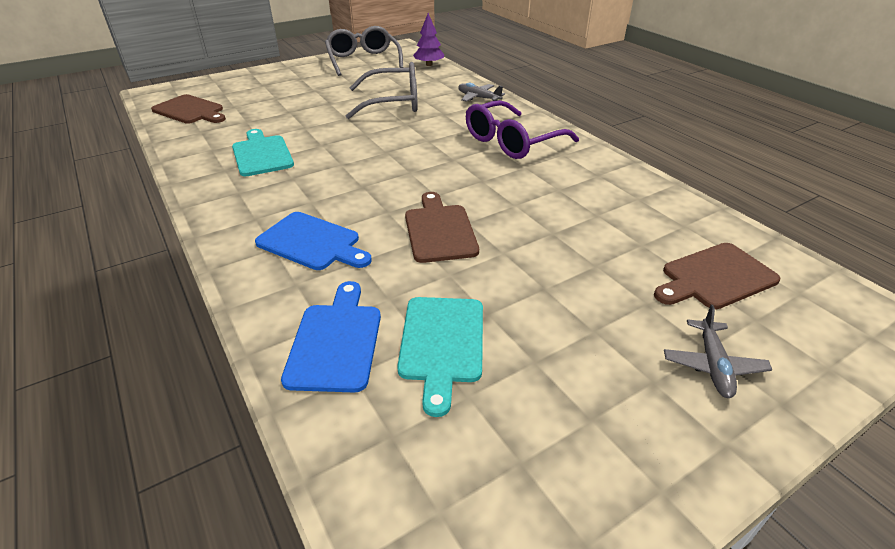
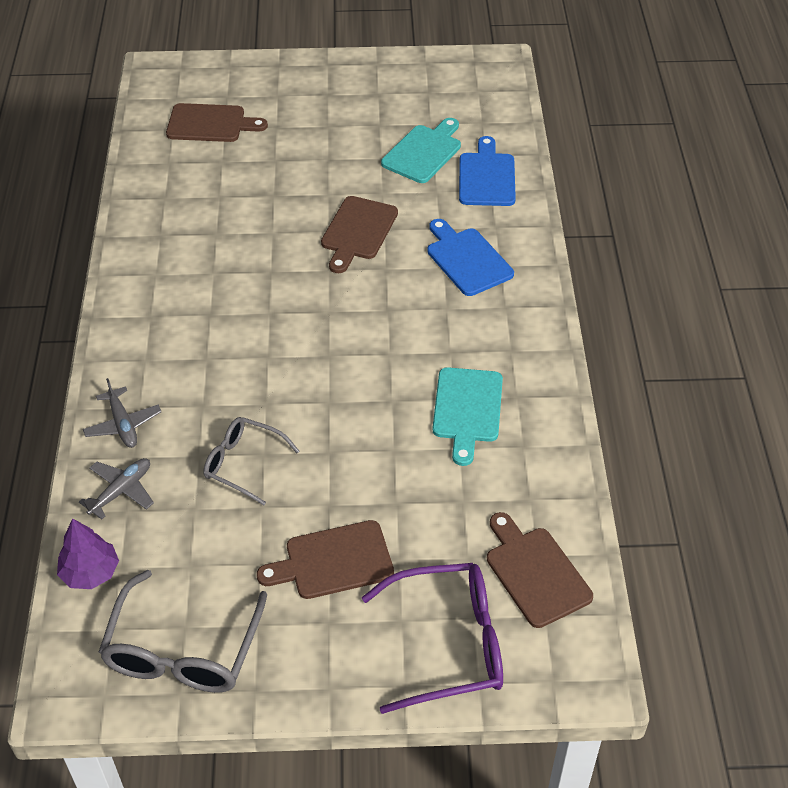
camera: 150 degrees left, 10 degrees up
(312, 90) = (333, 561): none -> brown cutting board
(336, 341) = (486, 177): blue cutting board -> blue cutting board turned 150 degrees clockwise
(393, 103) = (243, 464): grey glasses -> grey glasses, size x0.63
(512, 141) = (182, 315): purple glasses -> purple glasses (448, 644)
(713, 365) = (287, 88): grey plane -> grey plane (121, 491)

